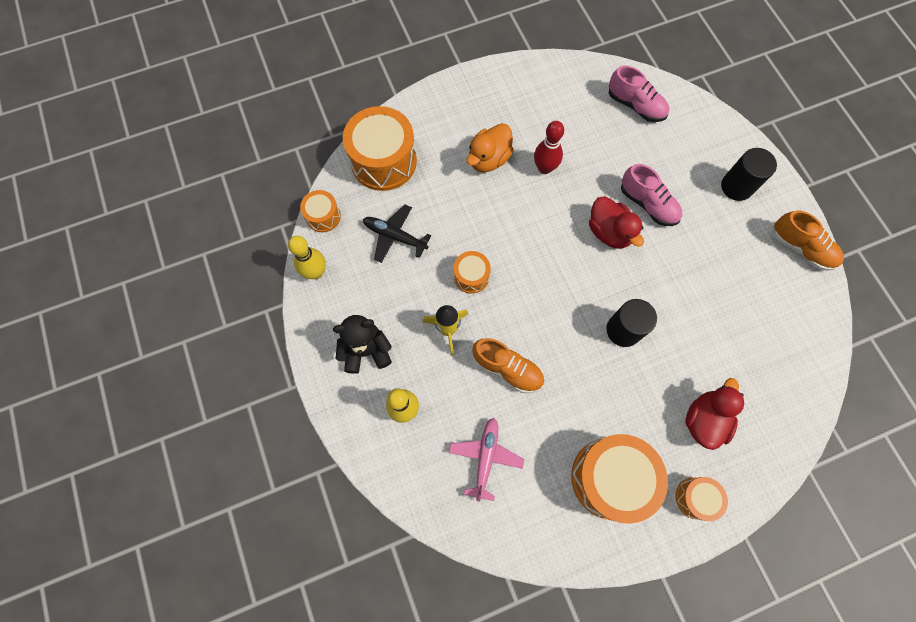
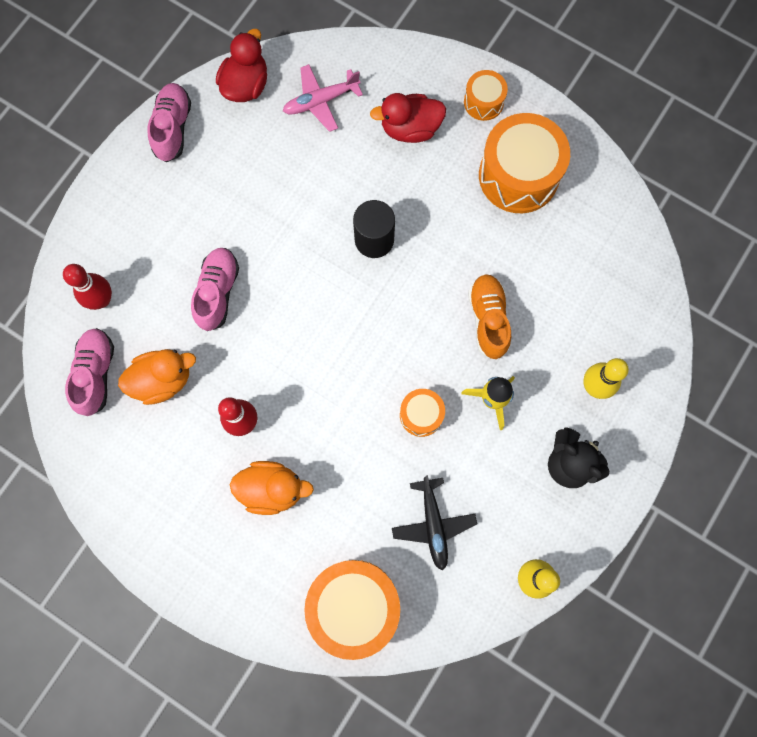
camera: 125 degrees left, 5 degrees up
(323, 216) = (466, 621): orange drum -> none
(485, 457) = (581, 287): pink plane -> pink plane (321, 101)
(605, 139) = (162, 380): none -> orange duck
(609, 232) = (277, 311): red duck -> red duck (246, 85)
(687, 134) = (101, 300): none -> red bowling pin
(736, 186) = (138, 219): black cylinder -> none
(801, 248) = (173, 128): orange shoe -> pink shoe

